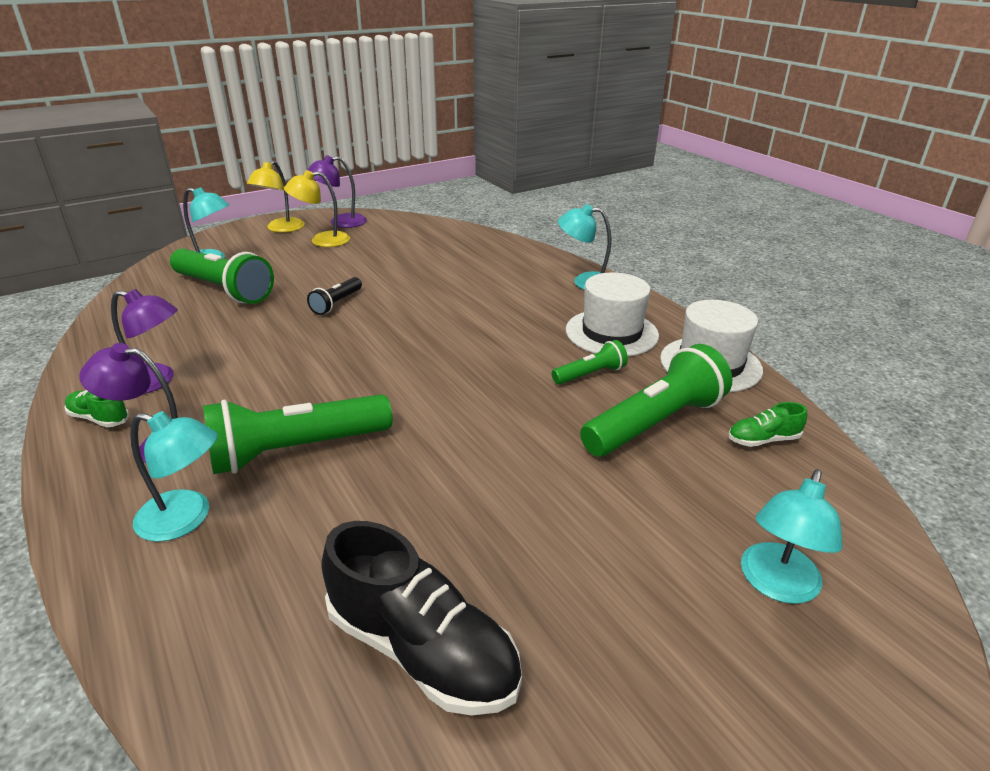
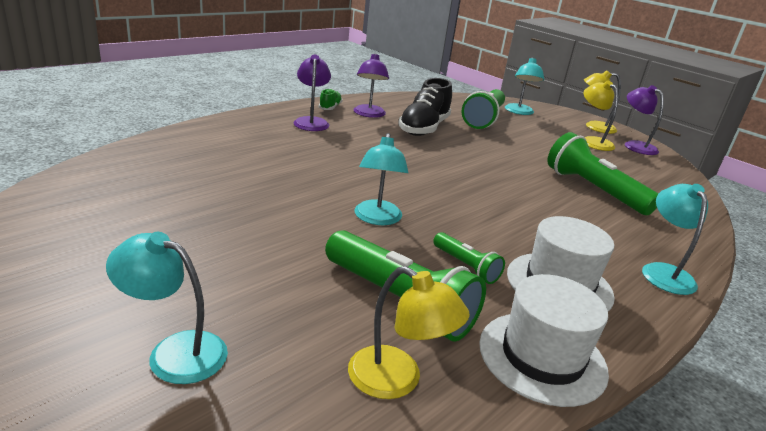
camera: 75 degrees right, 5 degrees down
(186, 519) = (253, 134): turquoise lamp -> turquoise lamp (377, 219)
(296, 450) = (316, 154): green flashlight -> green flashlight (593, 190)
(336, 303) = (497, 153): black flashlight -> none
(422, 650) = (148, 197): black shoe -> black shoe (423, 128)
(763, 440) = (397, 380): green shoe -> yellow lamp

